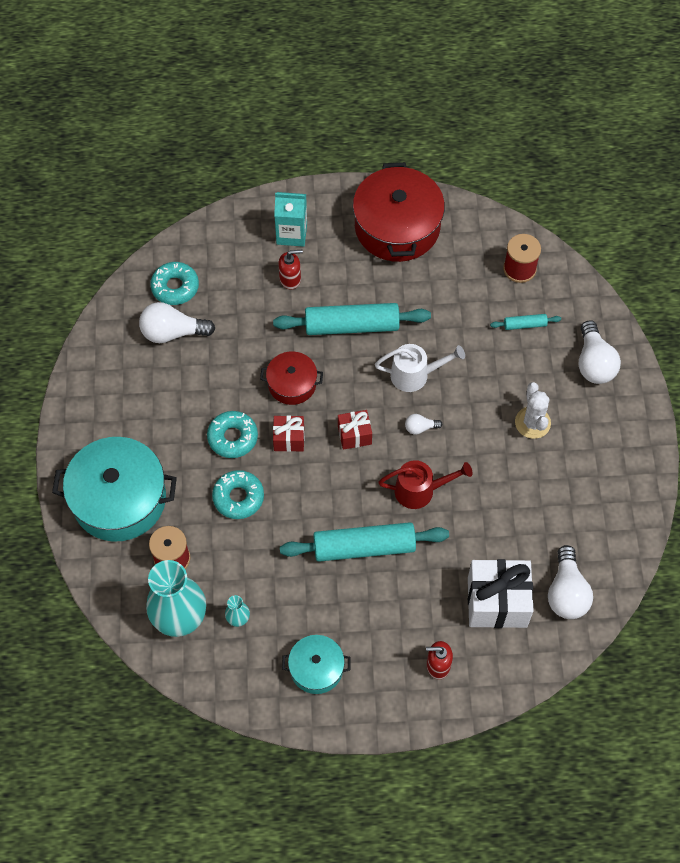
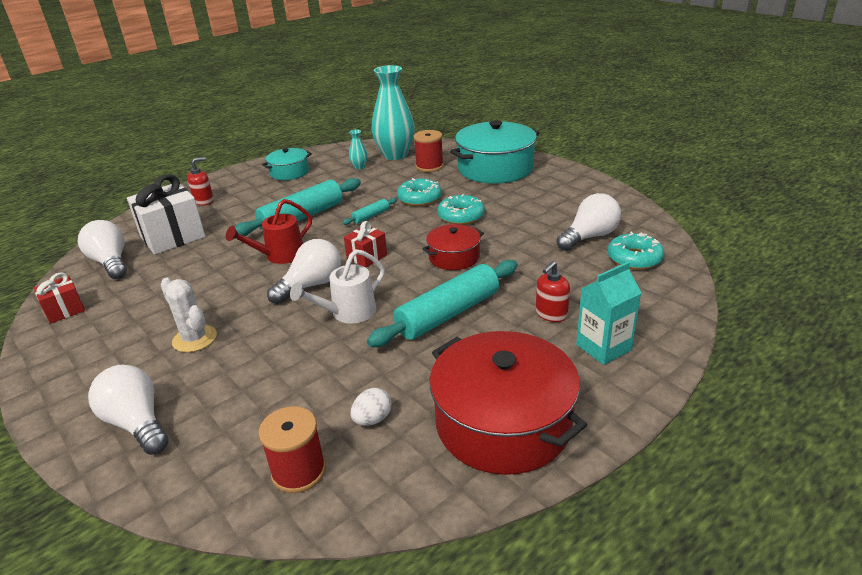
camera: 145 degrees right, 30 degrees down
(289, 439) = (418, 233): red gift -> red gift (64, 310)
(420, 428) = (311, 285): white light bulb -> white light bulb, size x2.02
(461, 275) = (372, 419): none -> white egg
(525, 325) = (252, 413): turquoise rolling pin -> turquoise rolling pin (371, 216)

